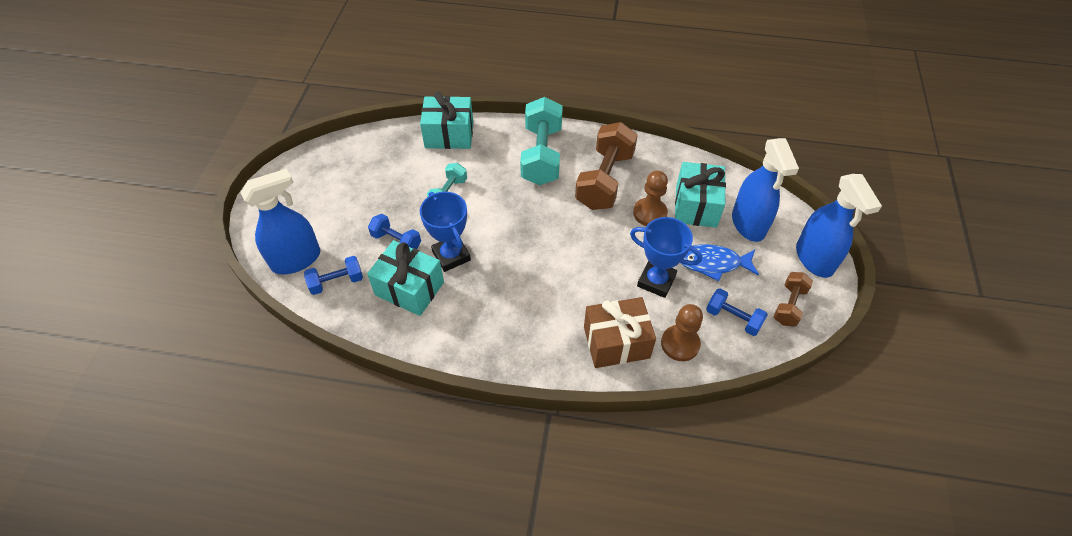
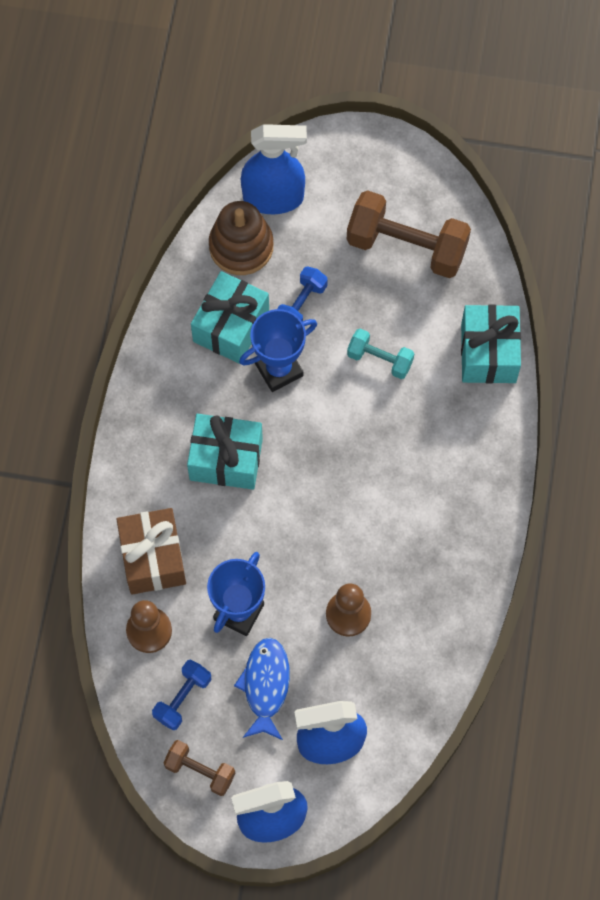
camera: 90 degrees right, 15 degrees up
(296, 259) = (273, 198): blue spray bottle -> blue spray bottle turned 60 degrees counterclockwise
(336, 282) = (241, 246): blue dumbbell -> brown stacking toy
(541, 155) = (452, 476): turquoise dumbbell -> none
(604, 180) = (407, 559): brown dumbbell -> brown dumbbell (406, 246)
(696, 206) = (361, 677): turquoise gift -> turquoise gift (226, 459)

